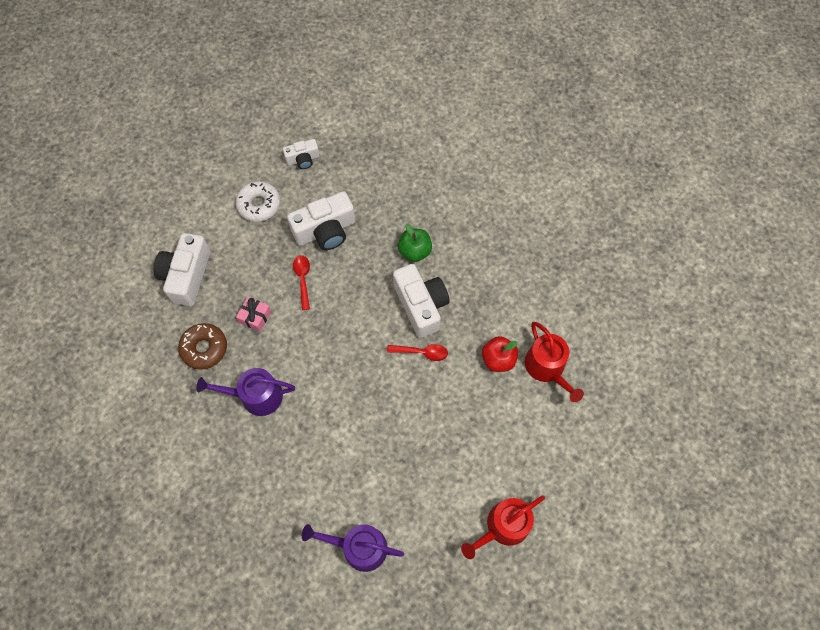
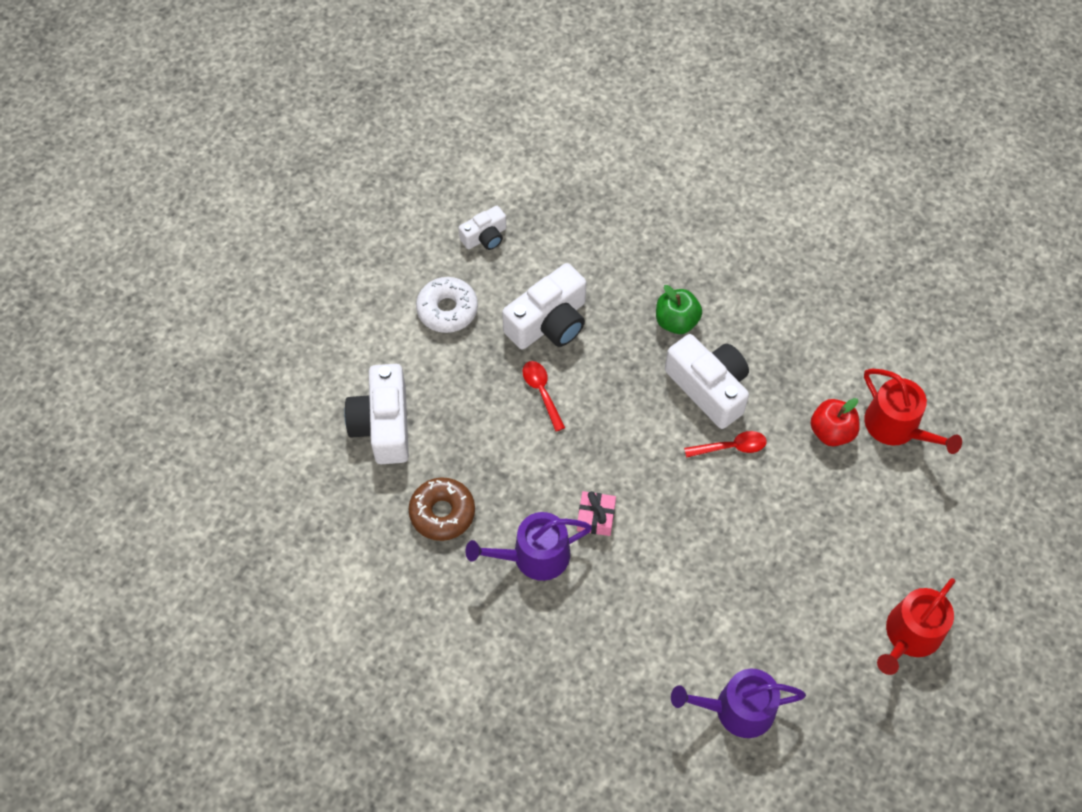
camera: 15 degrees left, 5 degrees down
(255, 317) = (496, 455): pink gift -> pink gift (595, 517)

